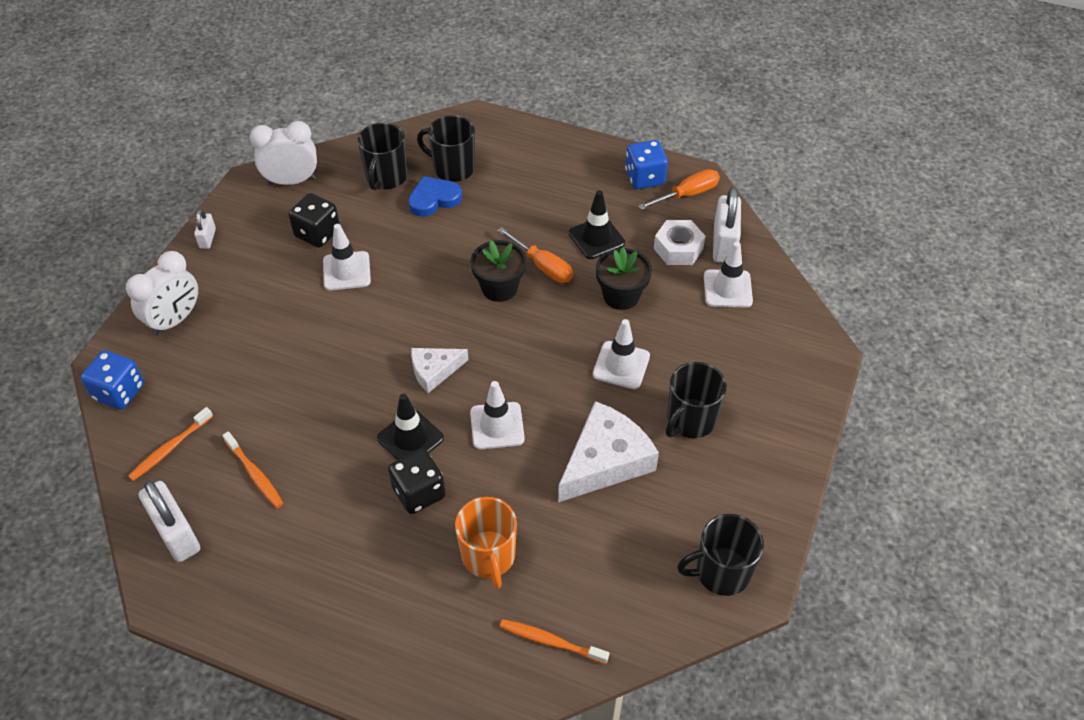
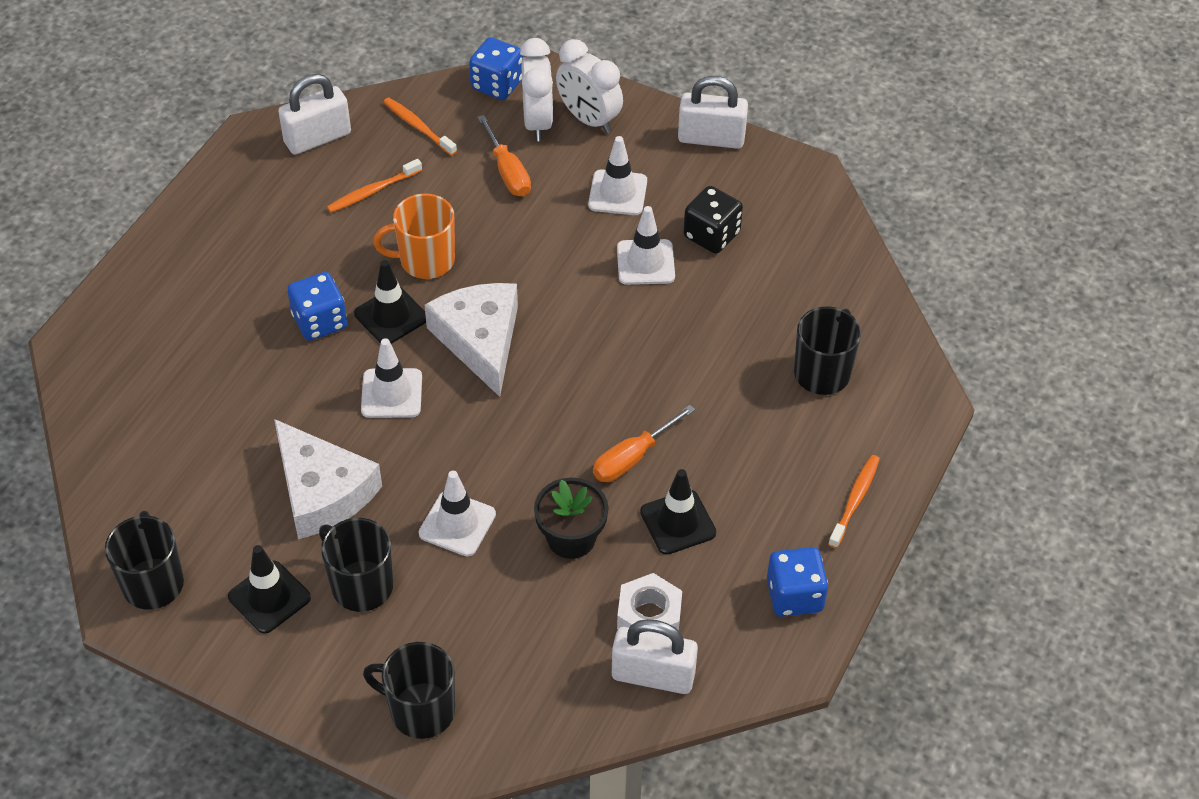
camera: 95 degrees right, 0 degrees up
(207, 238) = (711, 138): white padlock -> white padlock, size x1.89
(292, 181) = (805, 210): white clock -> white clock (537, 122)
(386, 177) = (808, 302): black mug -> black mug (420, 710)
(419, 492) = (320, 321): black dice -> blue dice
(434, 199) = (764, 350): blue heart -> none
(434, 371) = (480, 340): white cheese -> white cheese, size x1.75
(489, 556) = (228, 376): orange mug -> orange mug (425, 260)
(499, 288) = (601, 409): black flower pot -> none
(551, 641) = (120, 420): orange toothbrush -> orange toothbrush (855, 500)
(688, 194) = (757, 646): orange screwdriver -> orange screwdriver (508, 172)
(715, 481) = (269, 597): none -> black traffic cone
(727, 289) = (567, 665): white traffic cone -> white traffic cone (617, 193)

